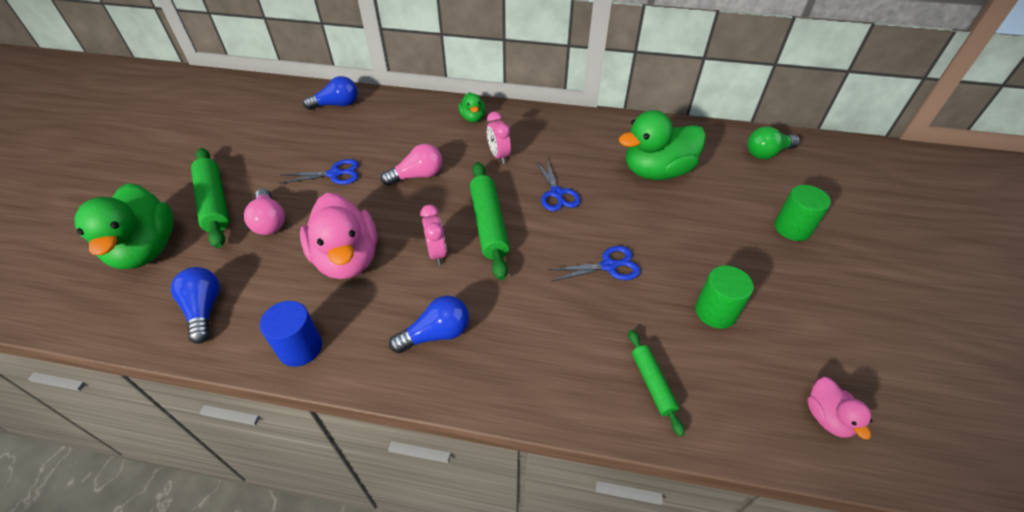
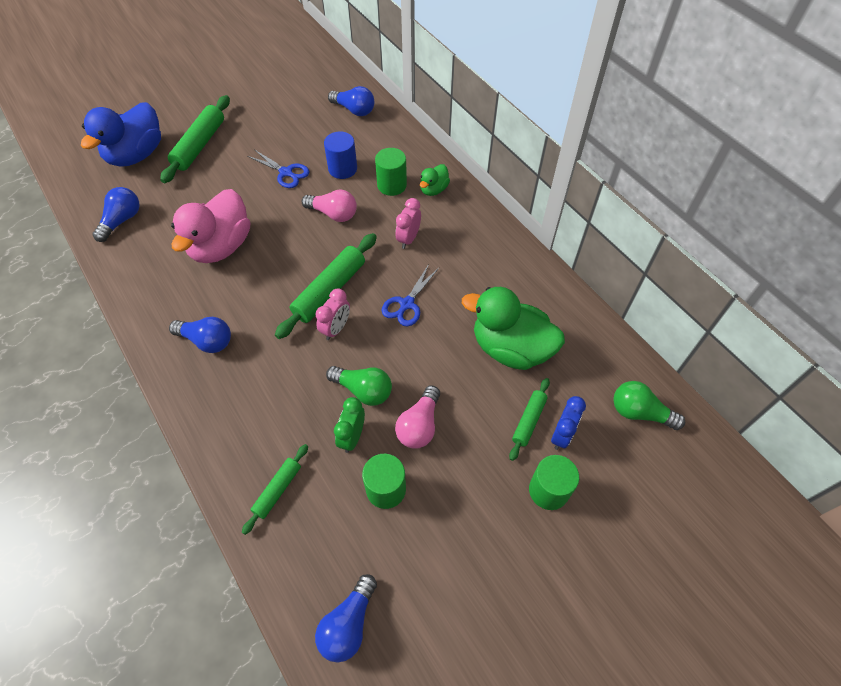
camera: 45 degrees right, 10 degrees up
(146, 250) = (136, 155): green duck -> blue duck
(269, 221) = (212, 183): pink light bulb -> pink light bulb (419, 425)
(300, 348) = (137, 286): blue cylinder -> blue cylinder (342, 169)
(437, 132) = (392, 185): none -> green cylinder
(437, 253) = (273, 285): pink clock -> pink clock (336, 328)
(608, 266) = (363, 390): blue scissors -> green light bulb
(646, 300) = (352, 437): none -> green clock
(726, 201) = (528, 421): none -> green rolling pin
(752, 194) = (562, 435): none -> blue clock
(827, 417) = (348, 624): pink duck -> blue light bulb

